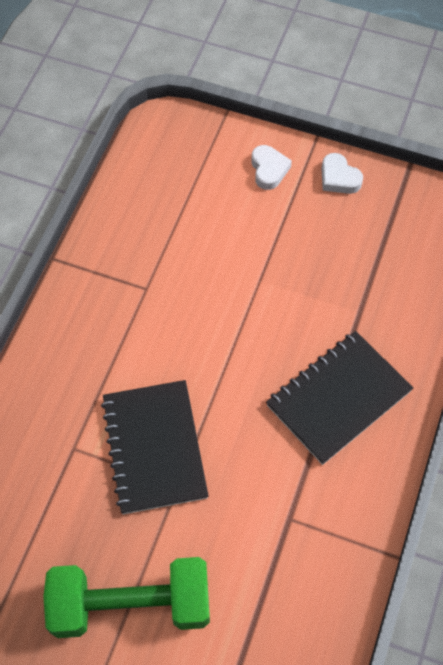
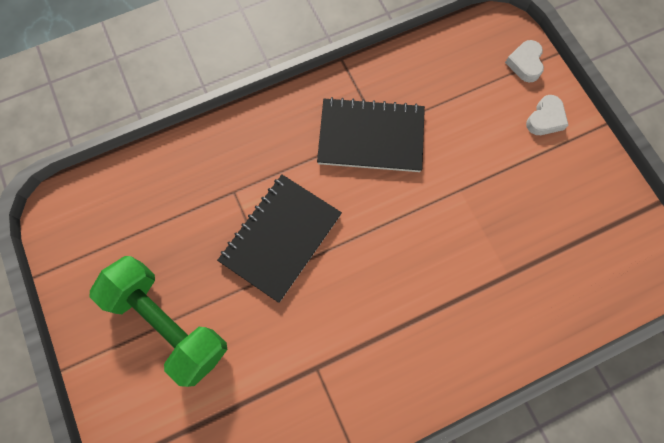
camera: 45 degrees right, 10 degrees up
(338, 398) = (432, 320): black notebook -> black notebook (371, 136)
(339, 178) = (592, 167): white heart -> white heart (525, 63)

